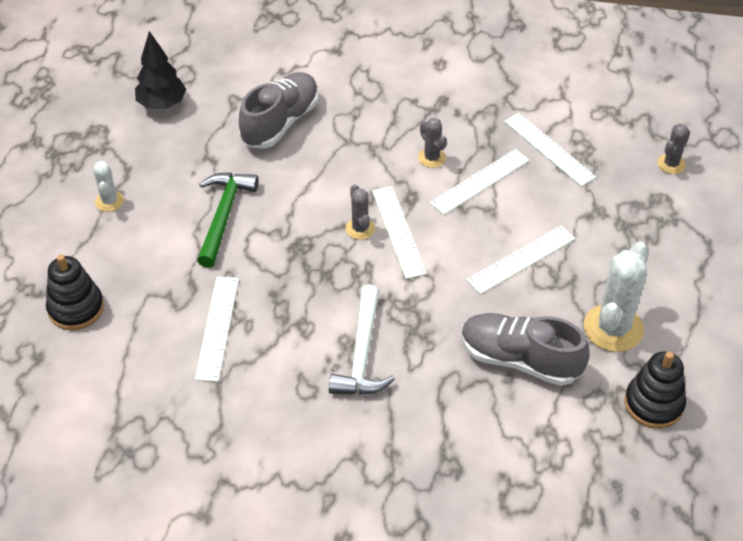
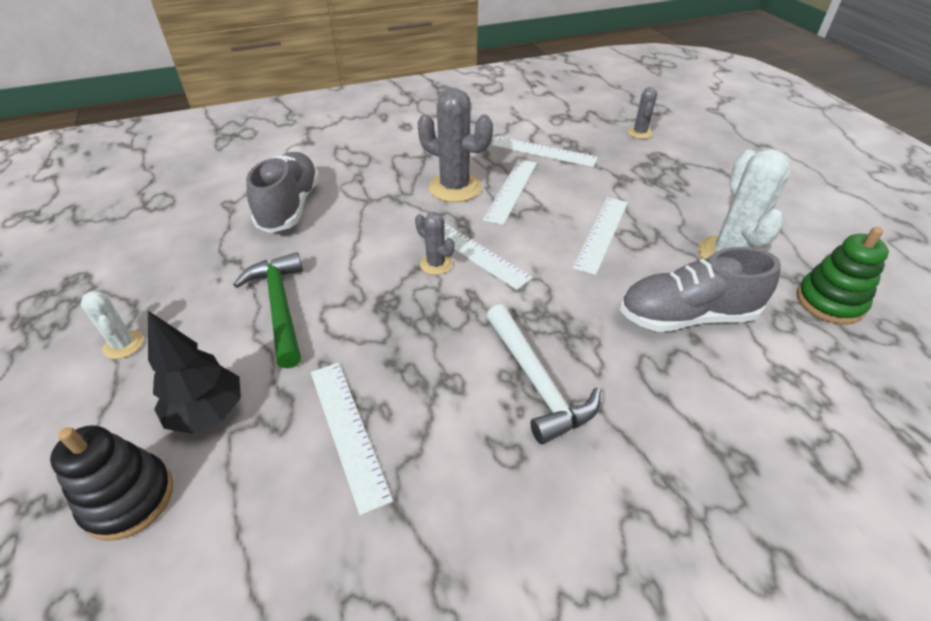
camera: 30 degrees left, 5 degrees down
(162, 104) = (148, 231): black tree -> black tree (208, 413)
(432, 158) = (455, 187): grey cactus -> grey cactus, size x1.91
(653, 404) = (829, 302): black stacking toy -> green stacking toy

